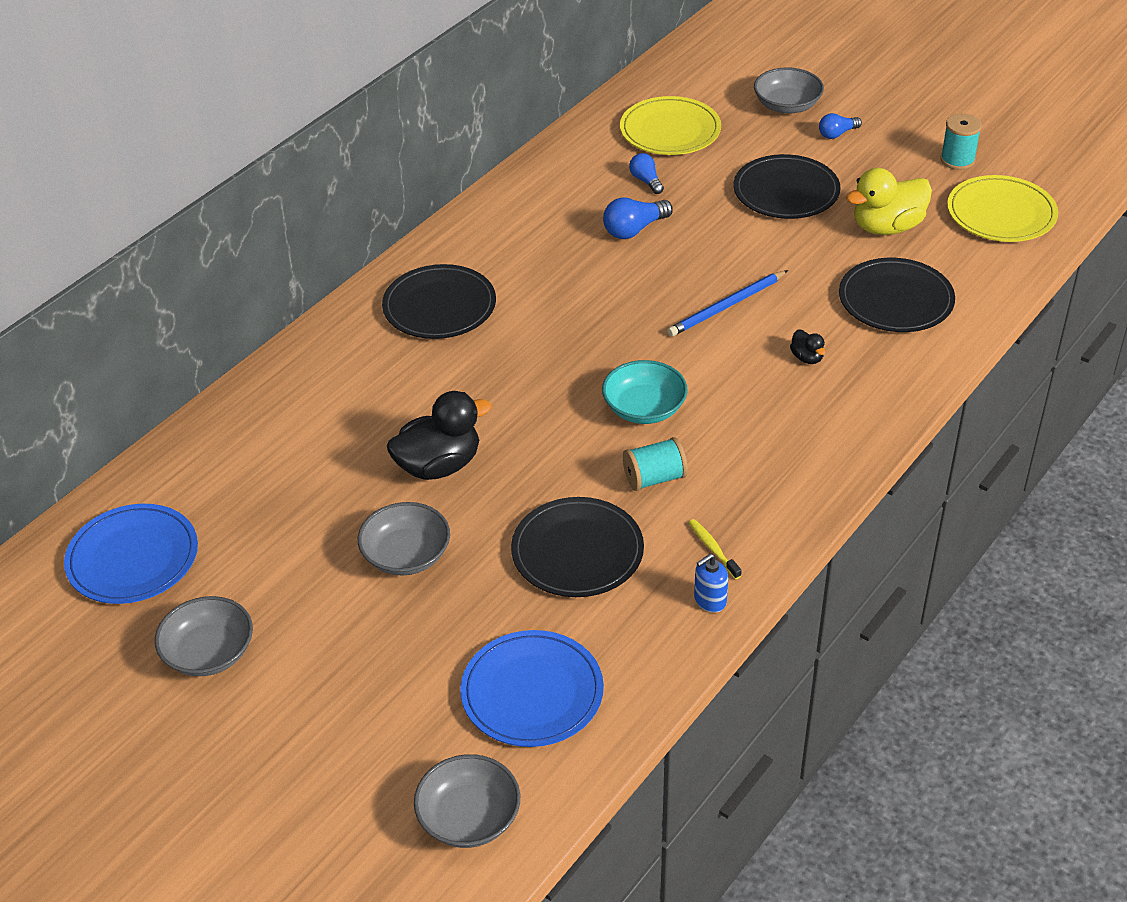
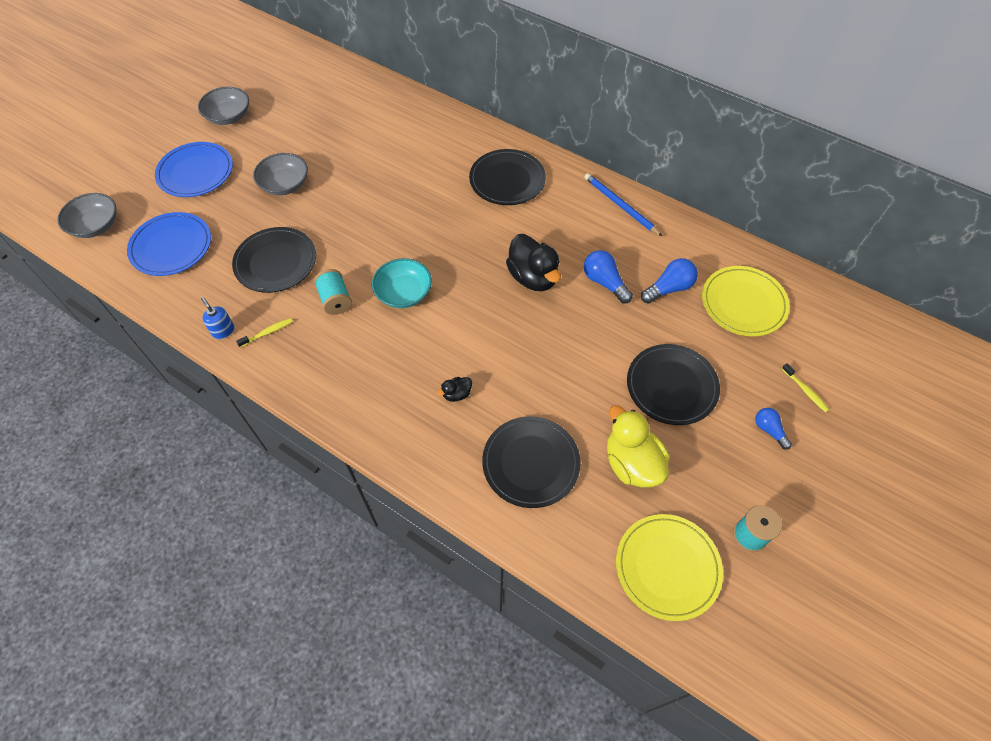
camera: 85 degrees right, 15 degrees up
(133, 558) = (299, 80): blue plate -> blue plate (195, 172)
(439, 465) = (357, 192): black duck -> black duck (533, 277)
(646, 181) = (669, 288): blue light bulb -> blue light bulb, size x1.53
(726, 306) = (516, 342): blue pencil -> blue pencil (620, 205)
(787, 105) = (805, 391): grey bowl -> yellow toothbrush

